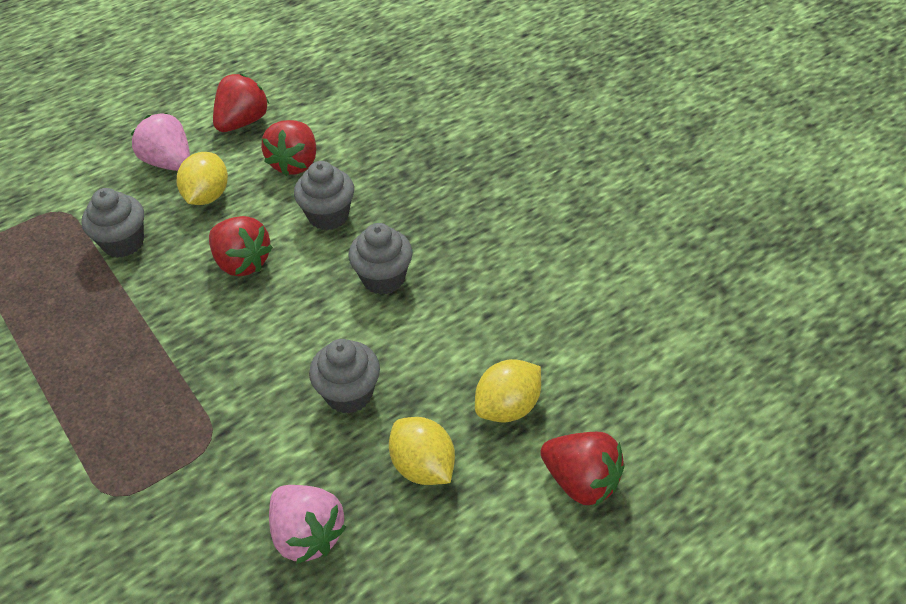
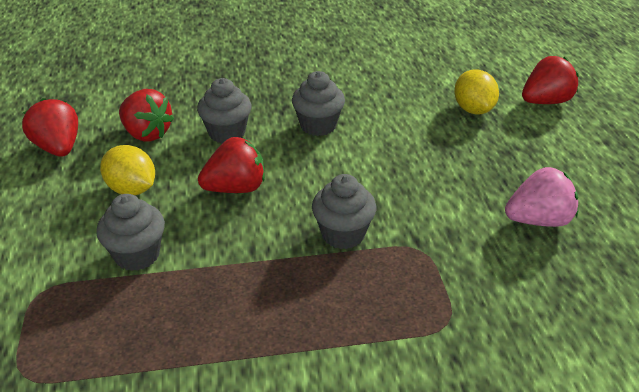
camera: 65 degrees left, 10 degrees down
(169, 162) = (58, 202): pink strawberry -> none
(349, 394) = (419, 169): grey cupcake -> grey cupcake (343, 234)
(423, 466) = (503, 154): yellow lemon -> none

